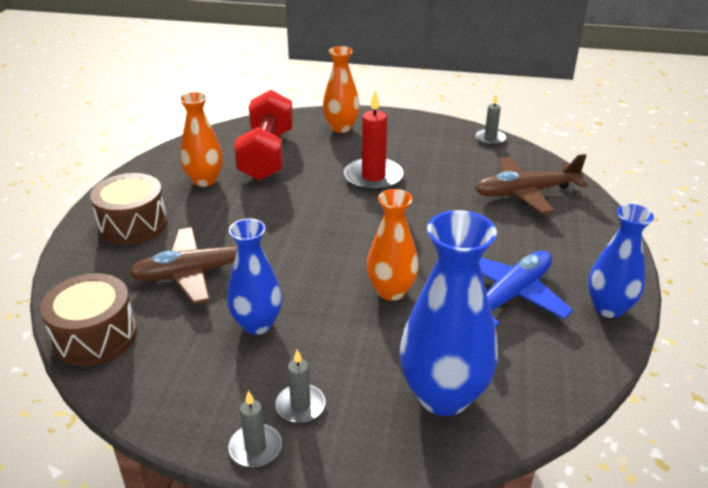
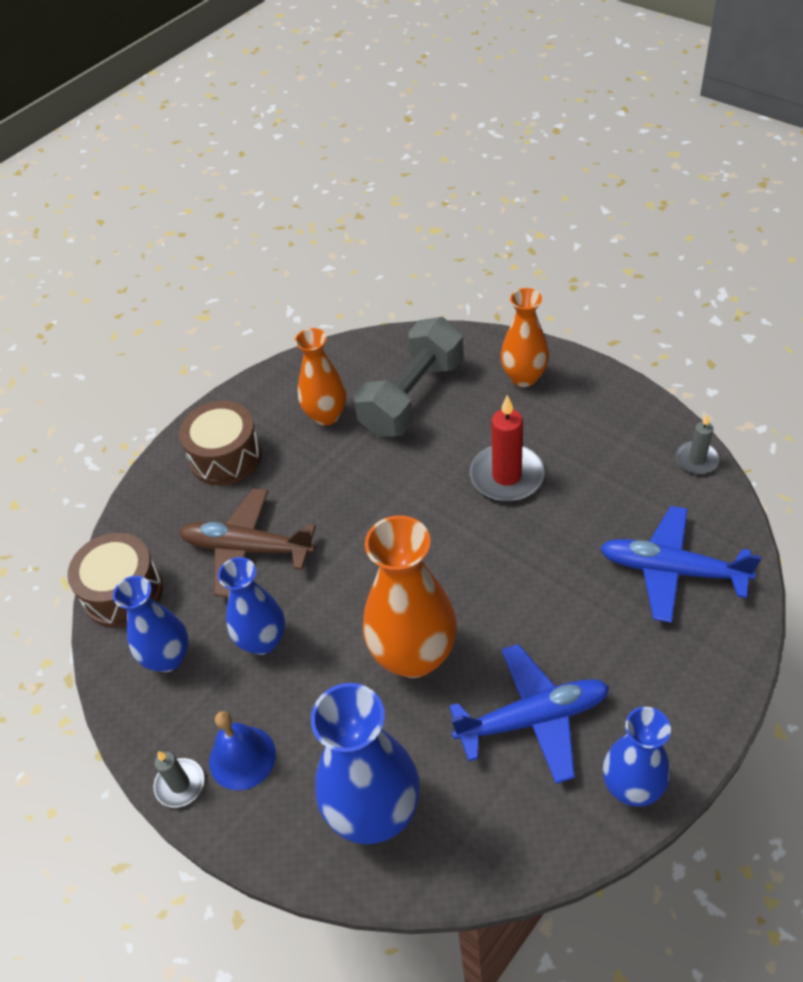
camera: 35 degrees right, 15 degrees up
(175, 365) = (168, 658): none -> blue vase
(267, 155) = (412, 396): red dumbbell -> grey dumbbell
(300, 406) = (242, 757): grey candle -> blue bell
(391, 291) = (414, 655): orange vase -> orange vase, size x1.56
(525, 193) = (671, 570): brown plane -> blue plane

